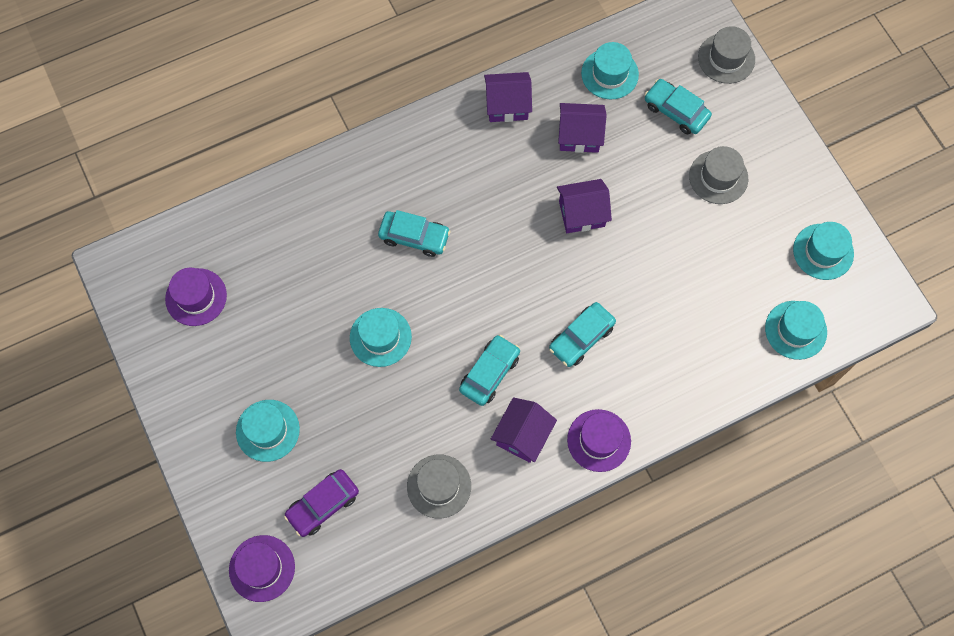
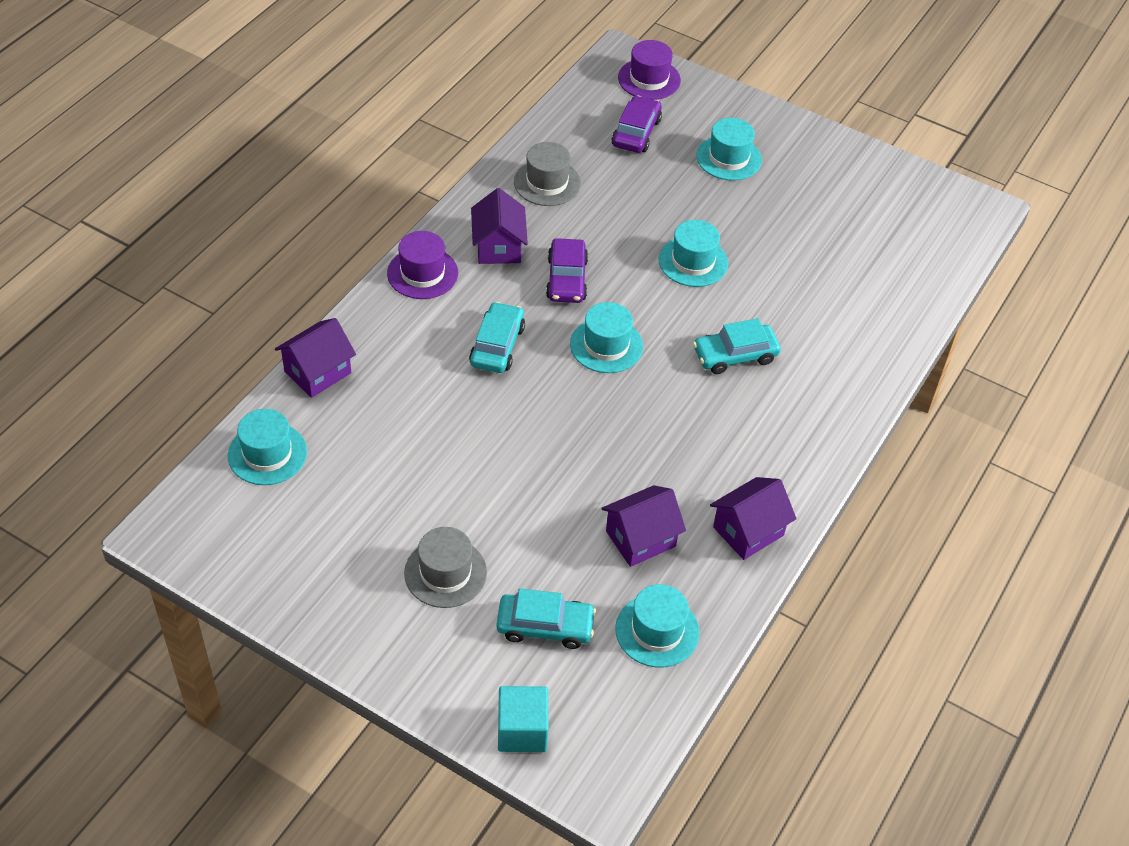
camera: 145 degrees right, 20 degrees down
(196, 297) = (887, 218): purple hat -> none
(489, 373) = (567, 279): turquoise car -> purple car
(582, 214) = (578, 458): purple house -> purple house (317, 372)
(726, 58) = (522, 730): grey hat -> turquoise cube
(823, 251) = (273, 549): turquoise hat -> turquoise hat (606, 345)

